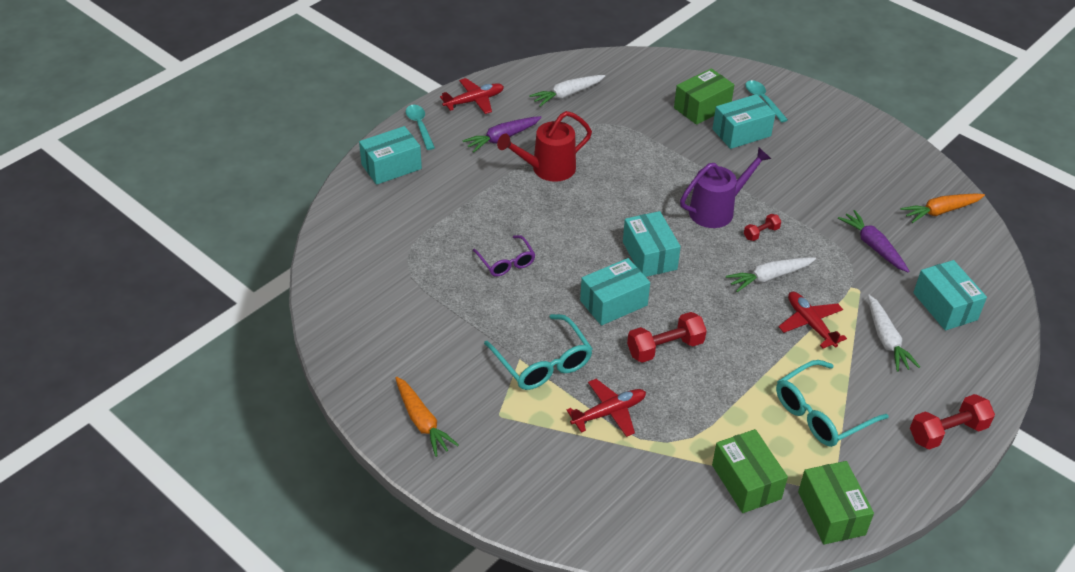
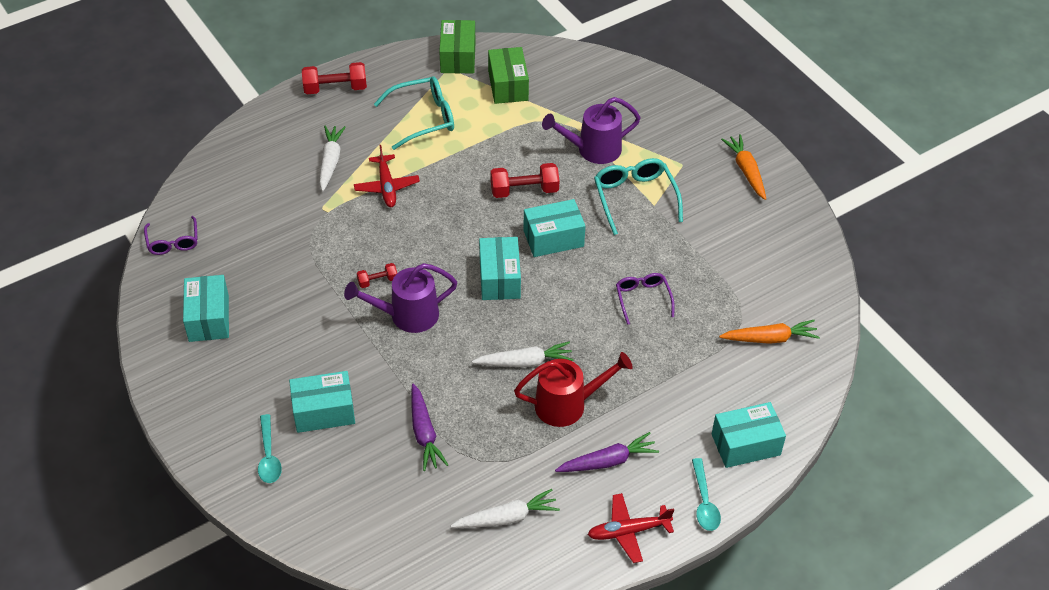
camera: 165 degrees left, 5 degrees up
(608, 412) = (592, 150): red plane -> purple watering can
(702, 107) = (349, 460): green box -> none
(769, 277) = (397, 235): white carrot -> white carrot (525, 362)
(873, 246) = (278, 246): purple carrot -> purple carrot (424, 433)
(940, 211) = (182, 269): orange carrot -> orange carrot (770, 338)
(945, 306) = (257, 179): turquoise box -> turquoise box (209, 318)
(970, 232) = (173, 242): none -> purple glasses

